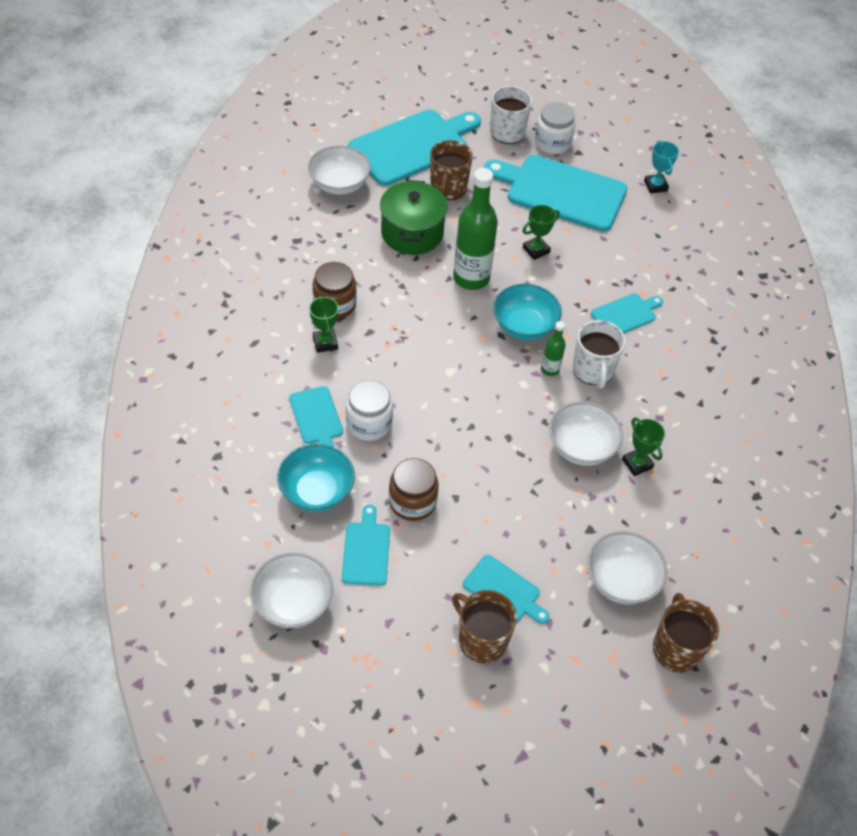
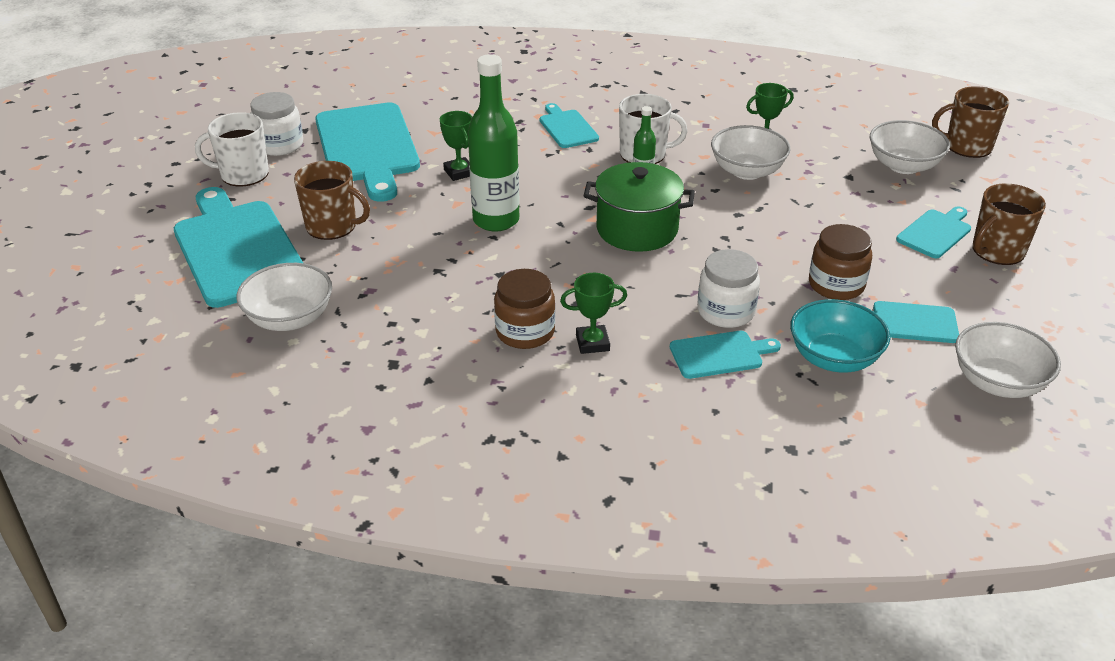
camera: 80 degrees left, 15 degrees down
(412, 233) = (406, 260): green pot -> green pot (637, 229)
(524, 326) = (577, 190): turquoise bowl -> none
(561, 192) = (367, 147): turquoise cutting board -> turquoise cutting board turned 45 degrees counterclockwise
(655, 186) = (378, 90): turquoise trophy -> none

